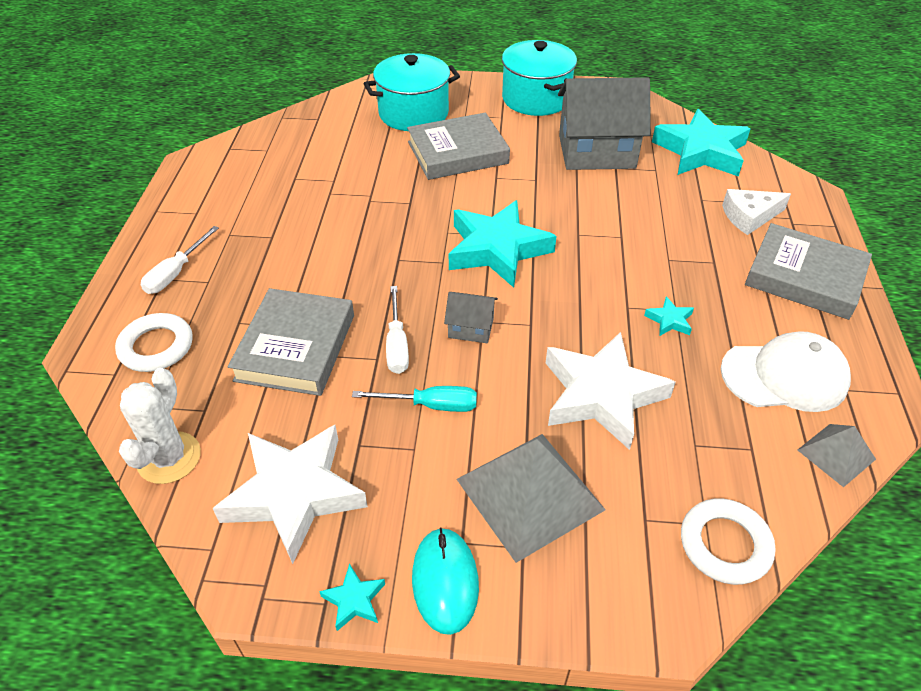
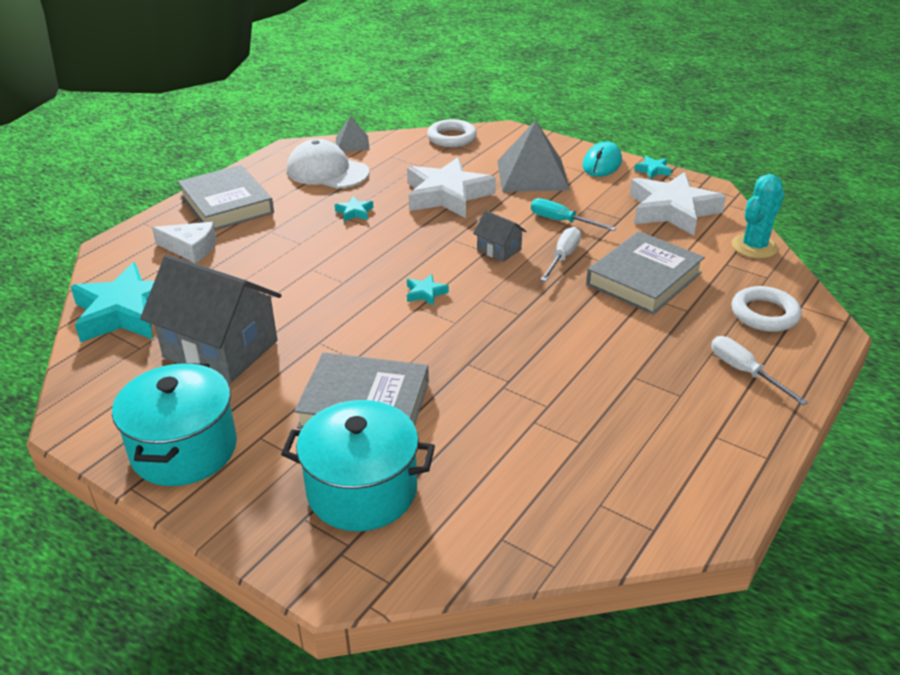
camera: 150 degrees left, 10 degrees down
(169, 458) = (754, 247): white cactus -> turquoise cactus
(176, 273) = (744, 372): white screwdriver -> white screwdriver turned 90 degrees counterclockwise
(497, 249) = (425, 293): turquoise star -> turquoise star, size x0.41

